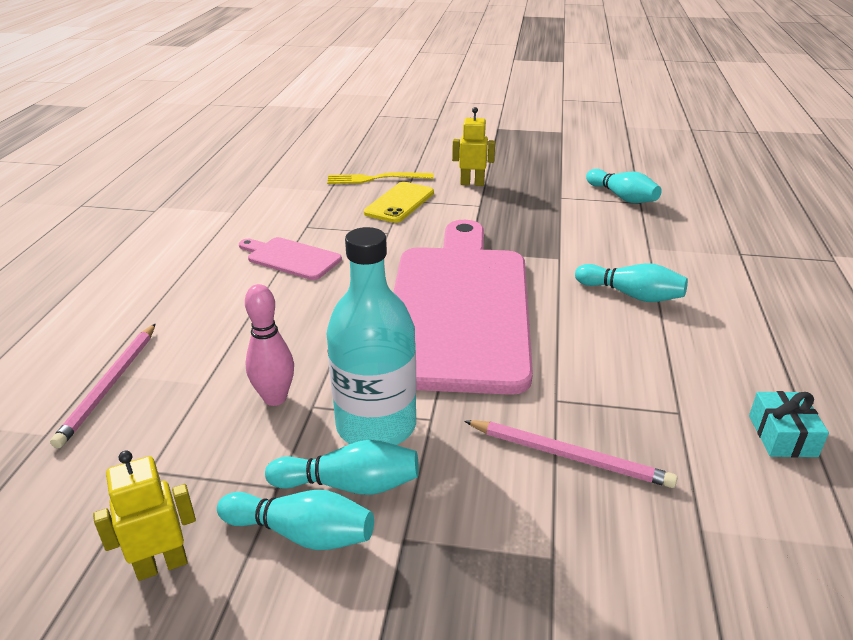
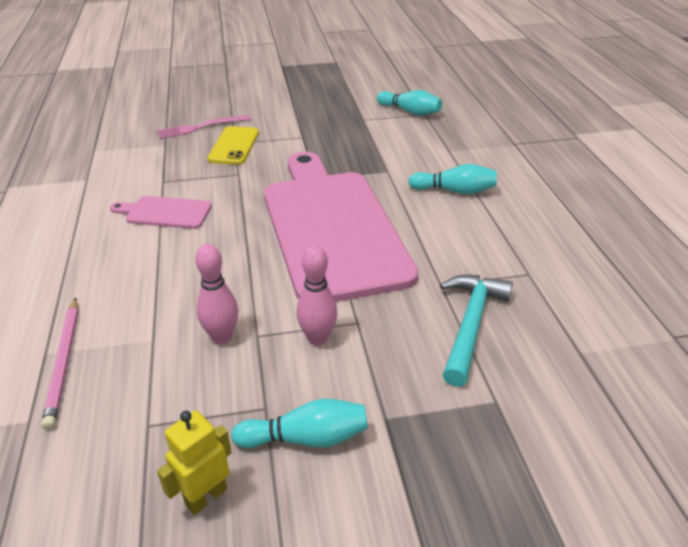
camera: 20 degrees left, 5 degrees up
(349, 485) = (322, 390): turquoise bowling pin -> none
(376, 179) = (201, 127): yellow fork -> pink fork
(376, 425) = (317, 338): turquoise bottle -> pink bowling pin
(472, 183) = (286, 118): yellow robot -> none
(568, 456) = (470, 325): pink pencil -> turquoise hammer
(782, 436) = (600, 274): turquoise gift -> none

